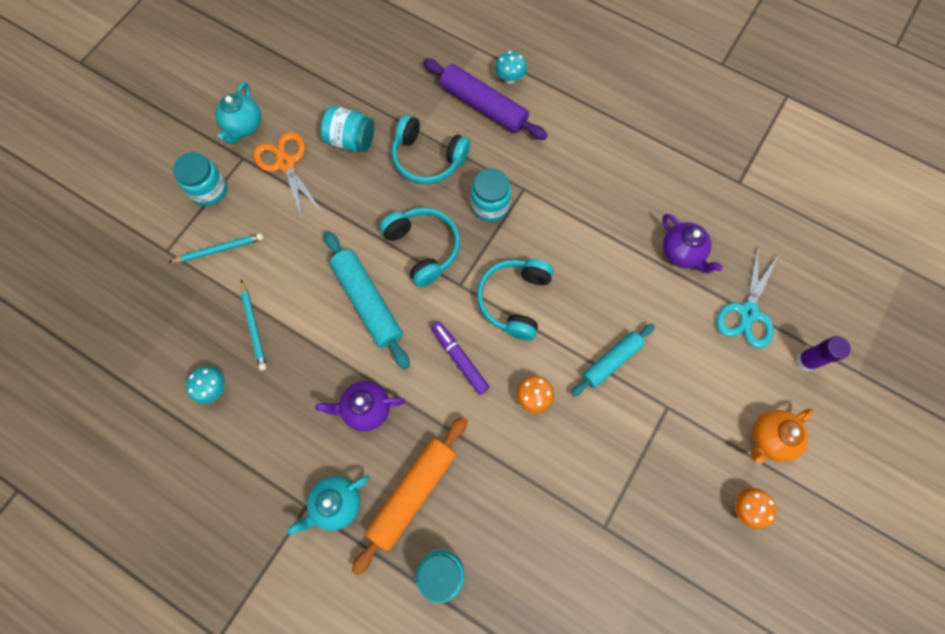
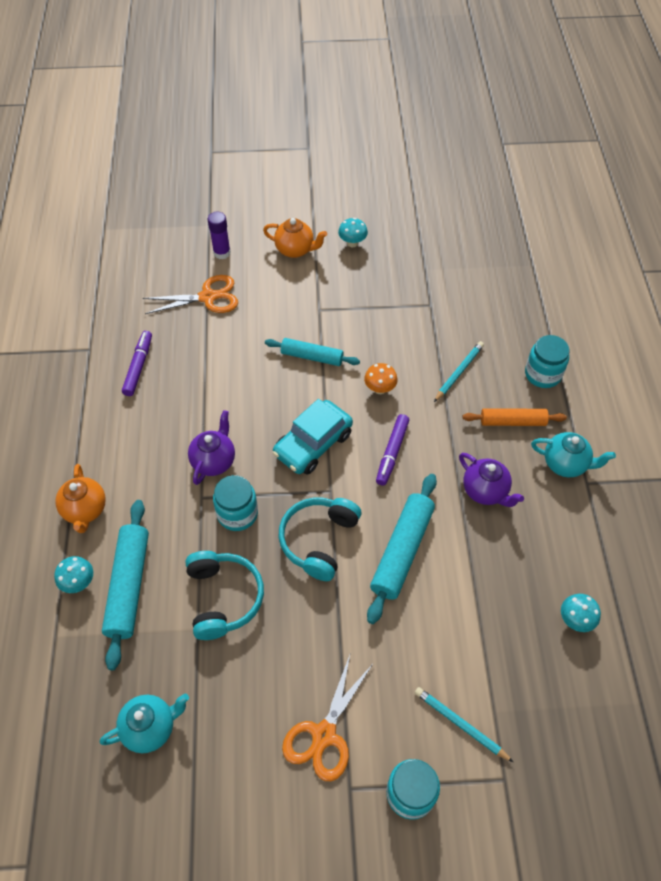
camera: 125 degrees left, 15 degrees down
(244, 126) = (312, 821): turquoise teapot -> turquoise teapot (150, 728)
(254, 327) = (500, 629): turquoise pencil -> turquoise pencil (459, 372)
(351, 140) = (251, 687): turquoise jar -> none
(413, 493) = (512, 421): orange rolling pin -> orange rolling pin, size x0.65
(483, 106) = (129, 586): purple rolling pin -> turquoise rolling pin
(514, 300) = (313, 444): turquoise headphones -> turquoise car
(569, 107) = (85, 510): none -> orange teapot
(681, 253) = (185, 356): purple teapot -> purple teapot (214, 461)
(693, 210) = (138, 366): none -> purple marker
(746, 508) = (352, 243): orange mushroom -> turquoise mushroom
(748, 312) = (208, 297): turquoise scissors -> orange scissors

